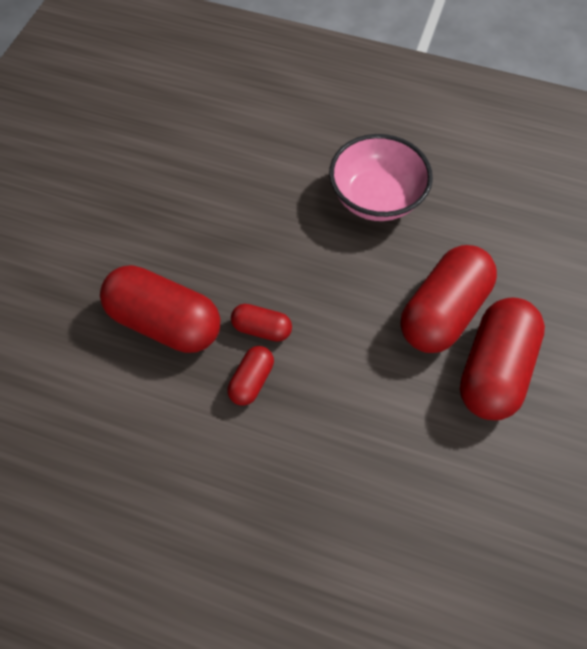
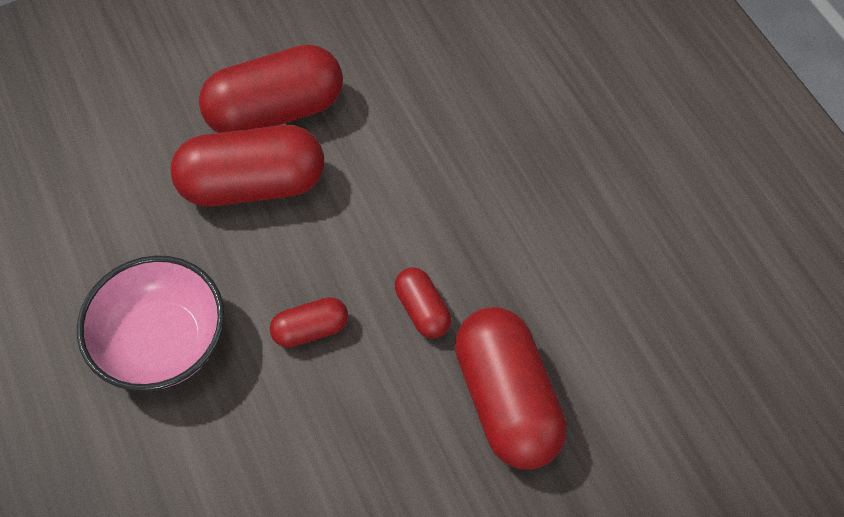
camera: 135 degrees left, 0 degrees up
(251, 381) = (479, 272): red capsule -> red capsule (311, 329)

